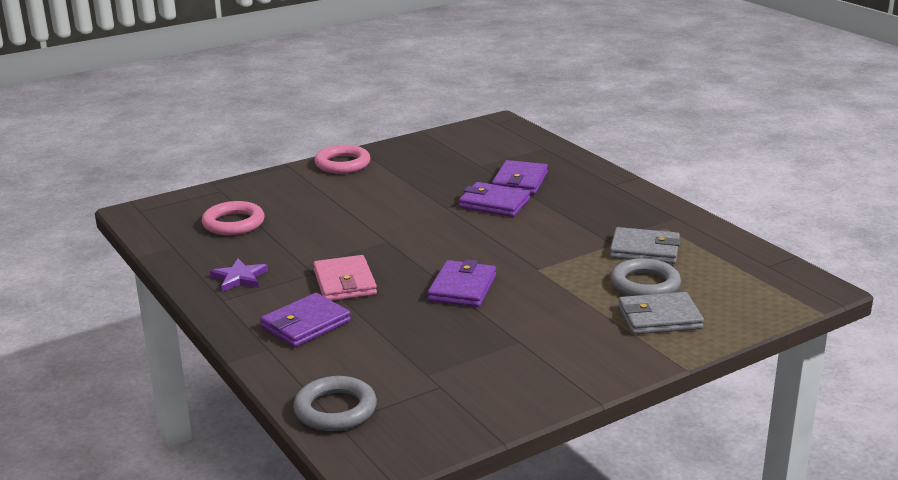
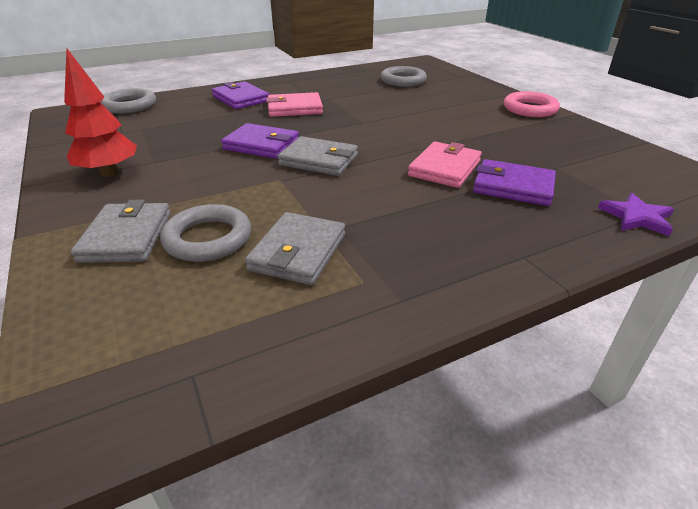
camera: 95 degrees right, 10 degrees up
(233, 223) = (403, 81): pink ring -> grey ring
(239, 278) = (317, 83): purple star -> purple star (636, 217)
(492, 255) = (319, 160): none -> grey wallet
(494, 203) = (444, 168): purple wallet -> pink wallet
(554, 360) = (109, 173): none -> red tree

